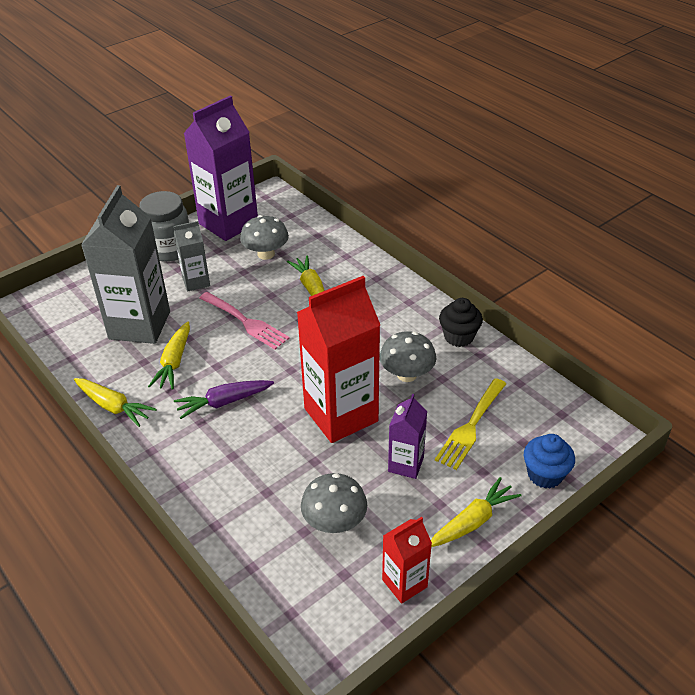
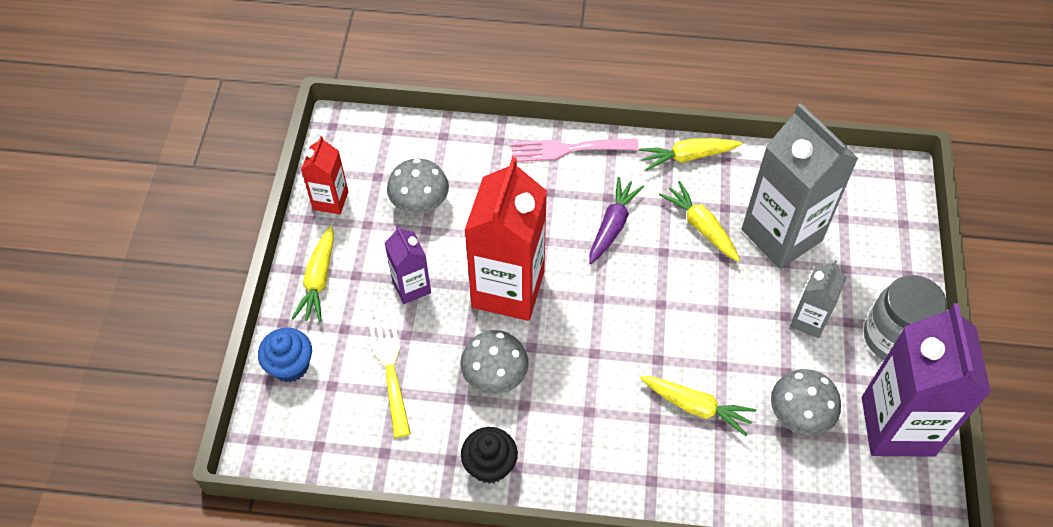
camera: 135 degrees right, 15 degrees up
(246, 322) = (701, 314): pink fork -> pink fork (567, 149)

